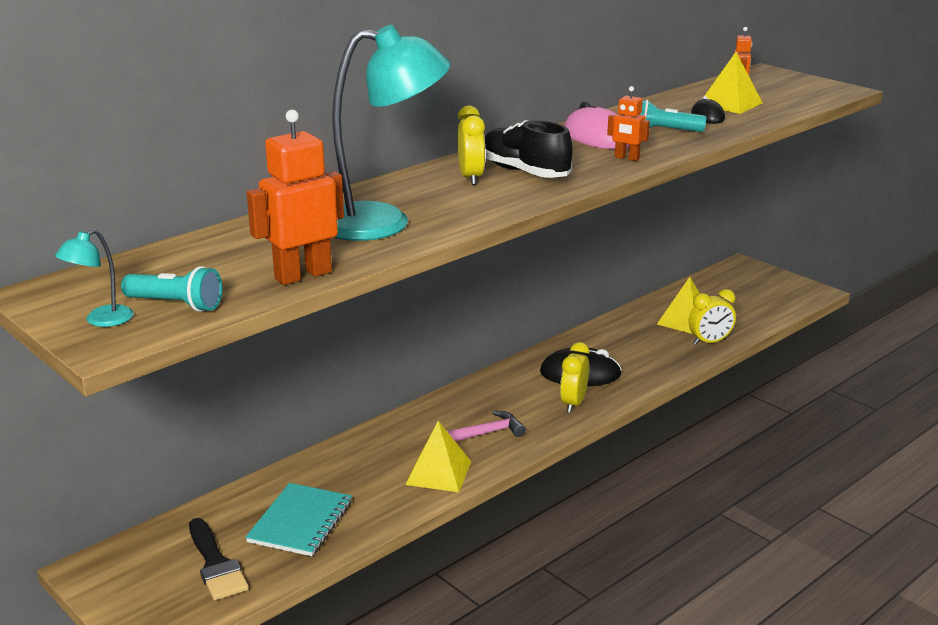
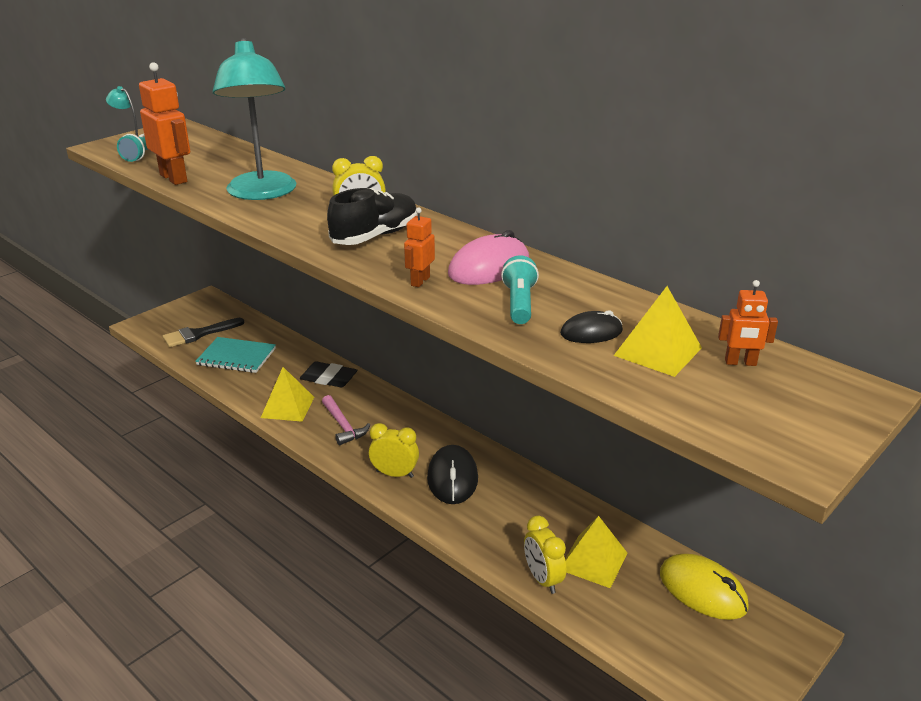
camera: 85 degrees right, 5 degrees up
(379, 445) = (328, 378): none -> black eraser
(709, 287) = (702, 590): none -> yellow mouse

